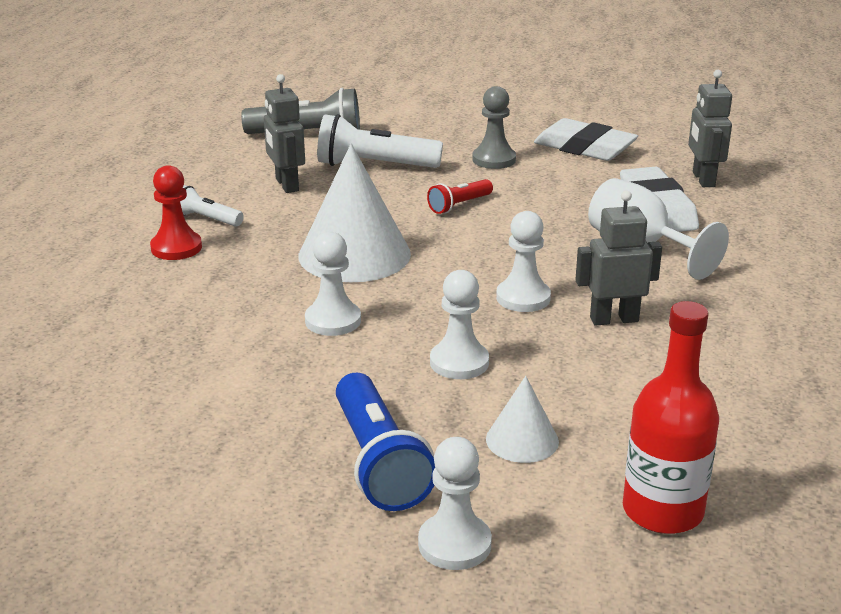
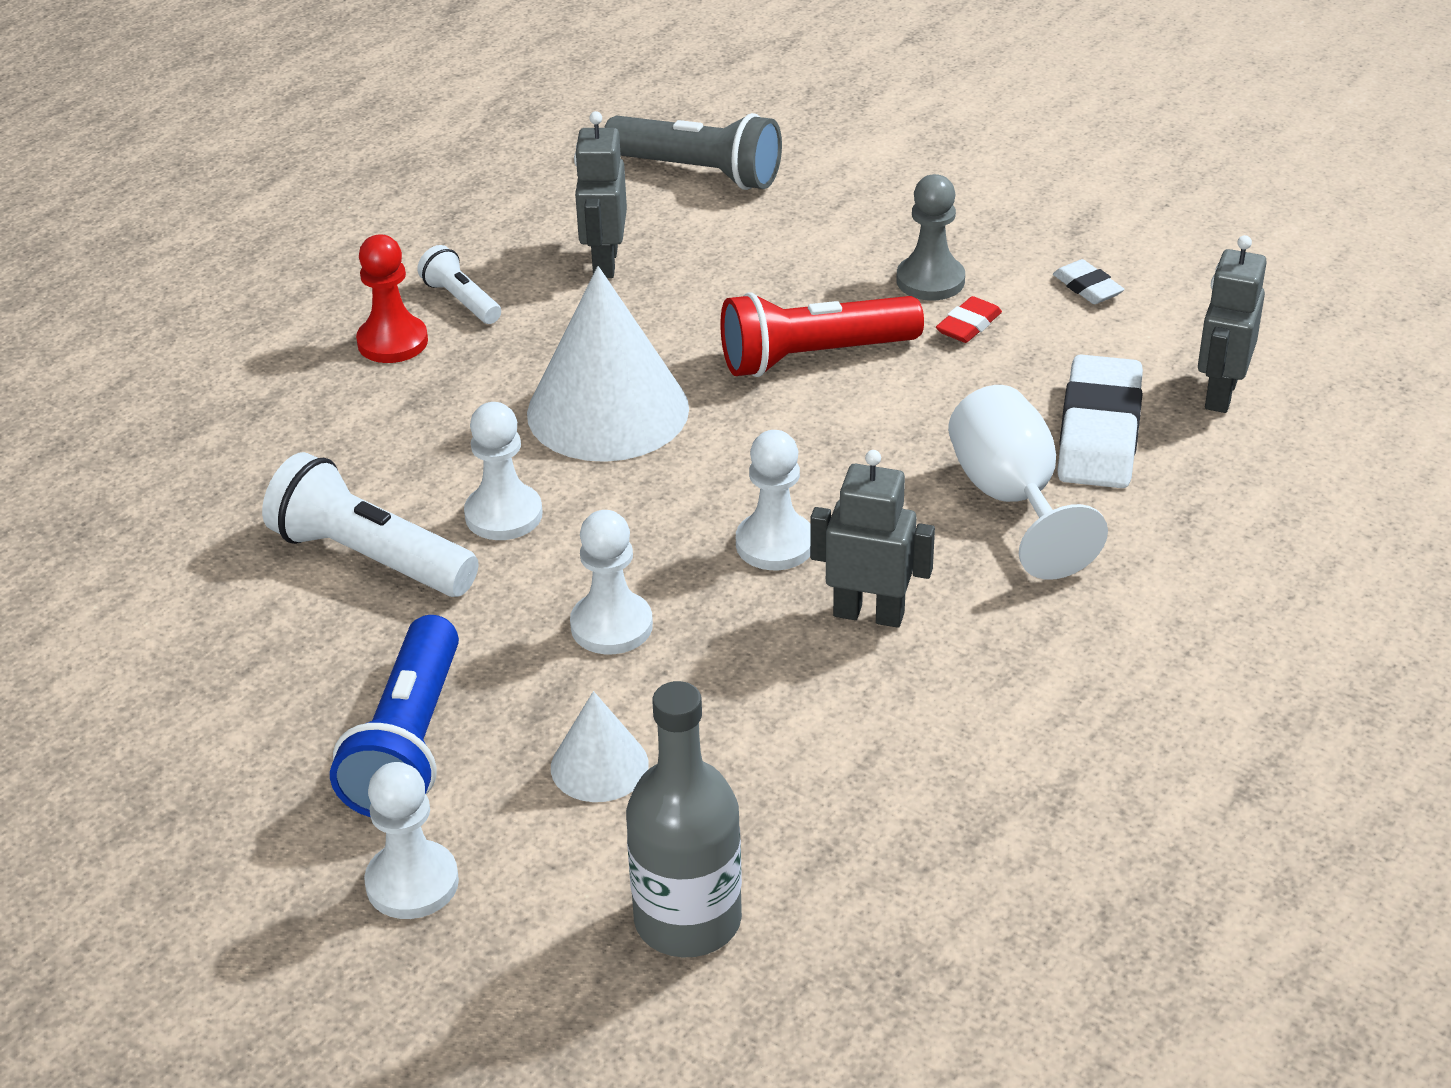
camera: 25 degrees right, 10 degrees up
(373, 165) = (749, 253): white flashlight -> white flashlight (369, 557)
(459, 205) = (813, 357): red flashlight -> red flashlight, size x1.82
(535, 175) = (968, 325): none -> red eraser
(584, 148) = (1087, 287): white eraser -> white eraser, size x0.48
(662, 511) = (687, 920): red bottle -> grey bottle

